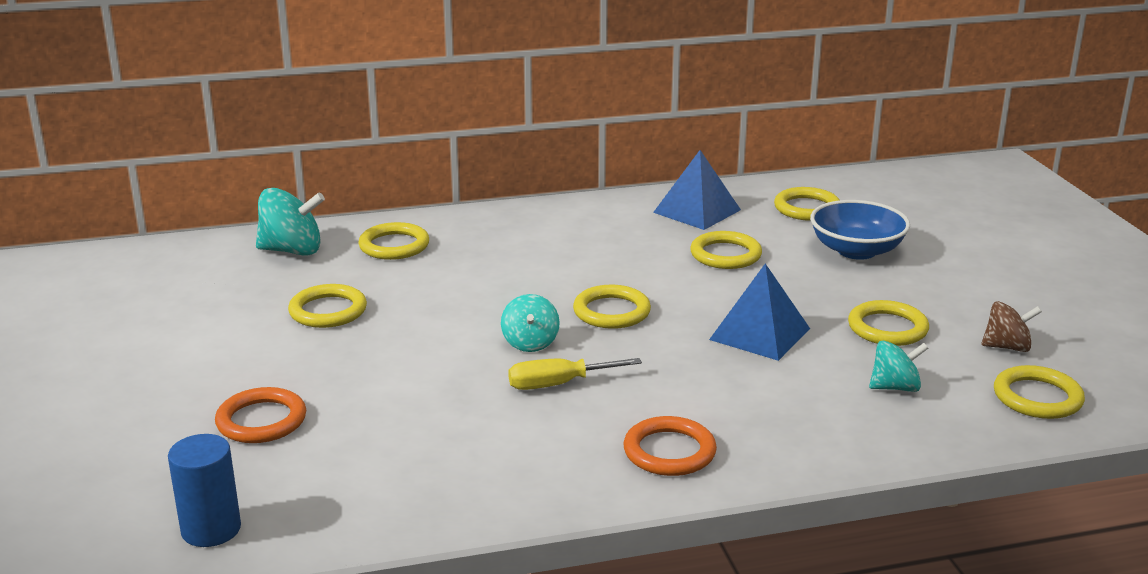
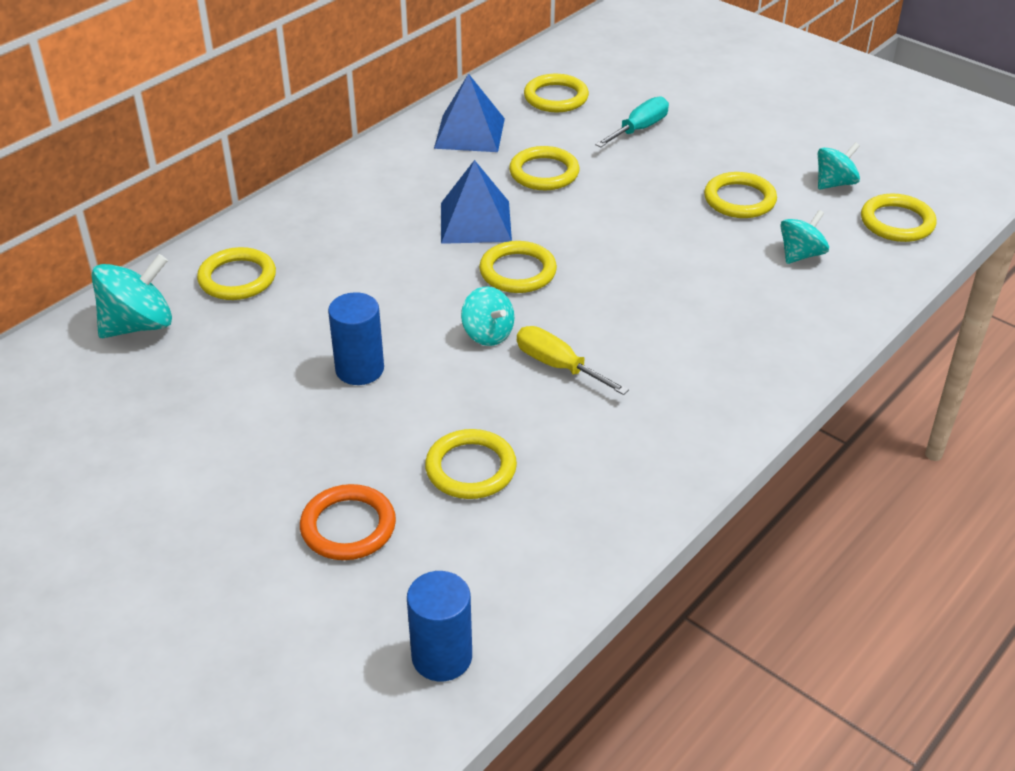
camera: 35 degrees left, 15 degrees up
(328, 311) = (263, 379): yellow ring -> yellow ring (471, 468)
(403, 330) = (359, 369): none -> blue cylinder
(558, 384) = (558, 366): yellow screwdriver -> yellow screwdriver turned 90 degrees clockwise
(669, 451) = (712, 390): orange ring -> none
(759, 334) = (655, 245): blue pyramid -> blue pyramid (475, 222)
(856, 251) = (639, 129): blue bowl -> turquoise screwdriver
(1007, 347) = (834, 183): brown spinning top -> turquoise spinning top

